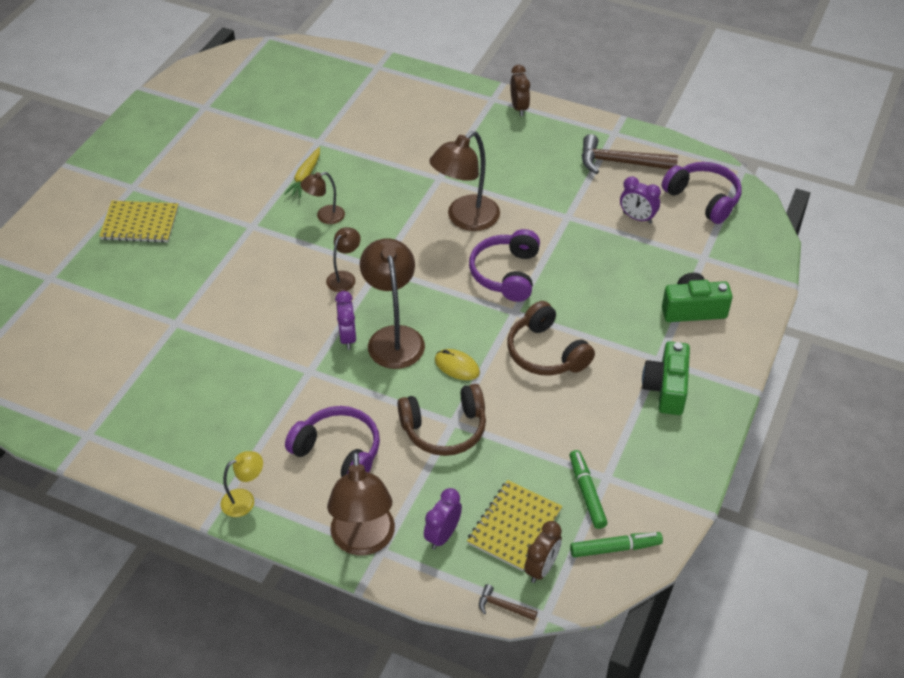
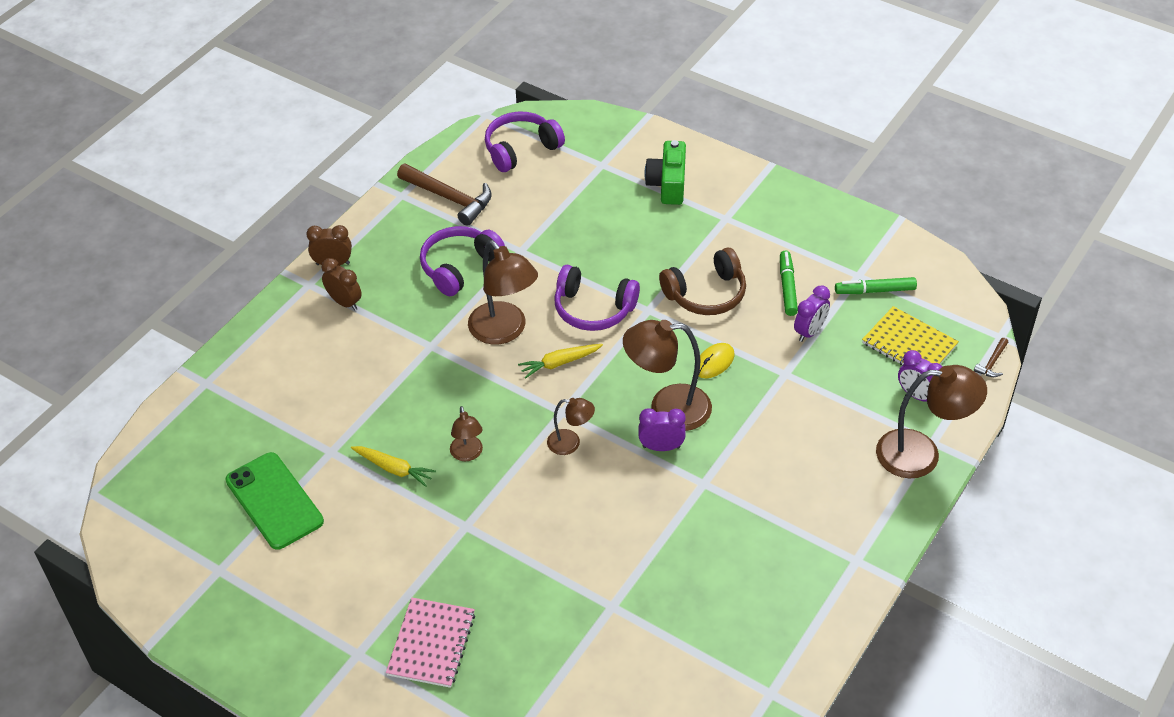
camera: 80 degrees left, 0 degrees up
(140, 223) = (431, 644): yellow notebook -> pink notebook
(244, 500) = (869, 547): yellow lamp -> none
(268, 121) = (274, 501): none -> green phone
(338, 452) = (814, 466): purple headphones -> purple headphones (459, 267)
(344, 277) = (570, 443): brown lamp -> brown lamp turned 150 degrees clockwise
(435, 259) = (559, 363): none -> yellow carrot
(444, 429) = (793, 380): brown headphones -> none
(541, 568) = (953, 332): brown clock -> brown clock (344, 302)
(615, 548) = (934, 282): green marker -> green marker (787, 287)
(620, 162) = (450, 198): brown hammer -> brown hammer turned 75 degrees counterclockwise
(637, 218) = (536, 200): purple clock -> purple clock (809, 332)
(666, 388) = (761, 219): green camera -> none

